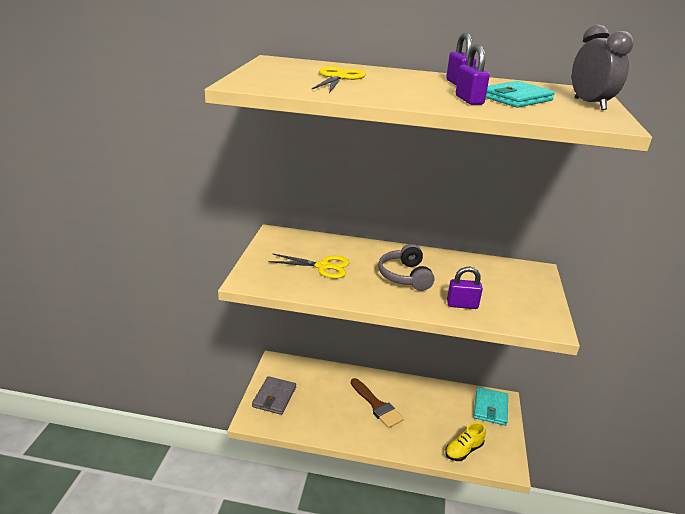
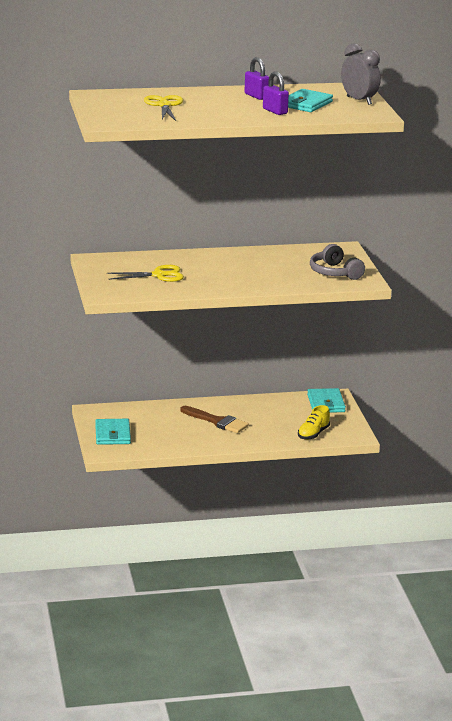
camera: 20 degrees left, 5 degrees down
(274, 397) = (112, 434): grey wallet -> turquoise wallet
(405, 276) = (234, 270): grey headphones -> grey headphones (335, 272)
(462, 305) = (292, 280): purple padlock -> none

